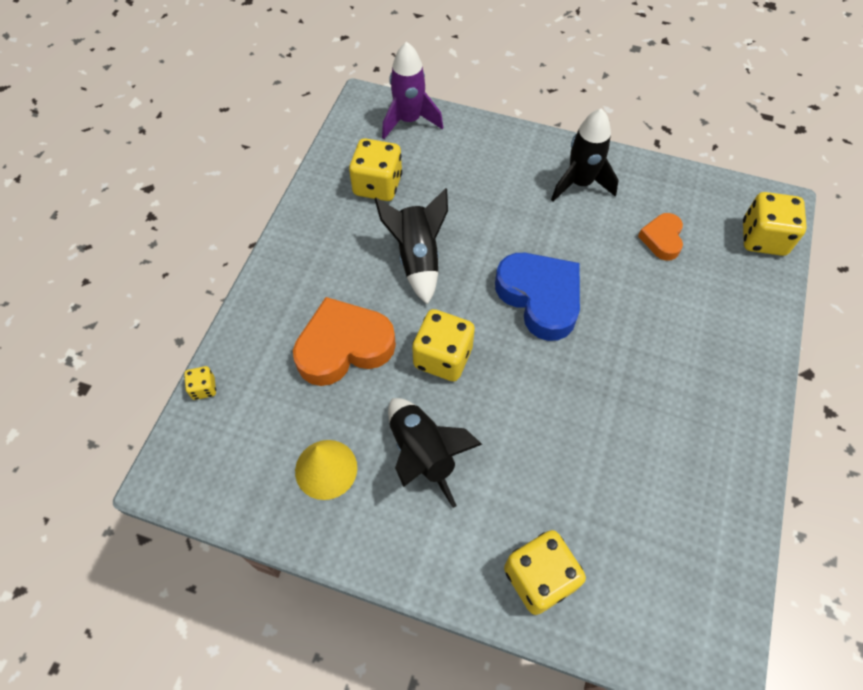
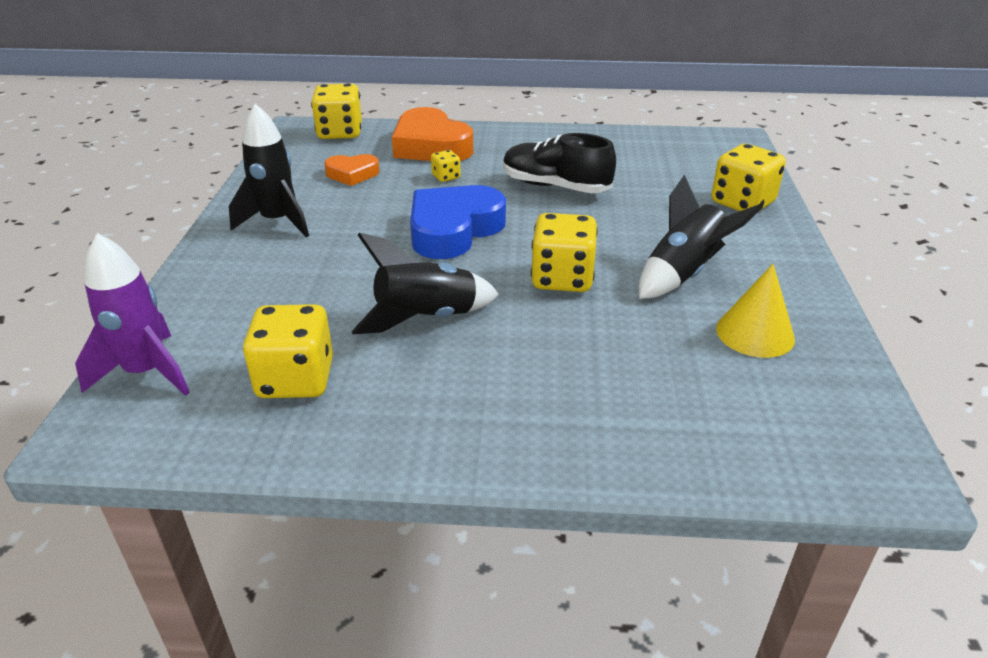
camera: 105 degrees left, 25 degrees down
(204, 388) = (741, 475): yellow dice -> yellow dice (446, 177)
(344, 347) = (591, 353): orange heart -> orange heart (431, 146)
(609, 401) = (555, 186): none -> black shoe

